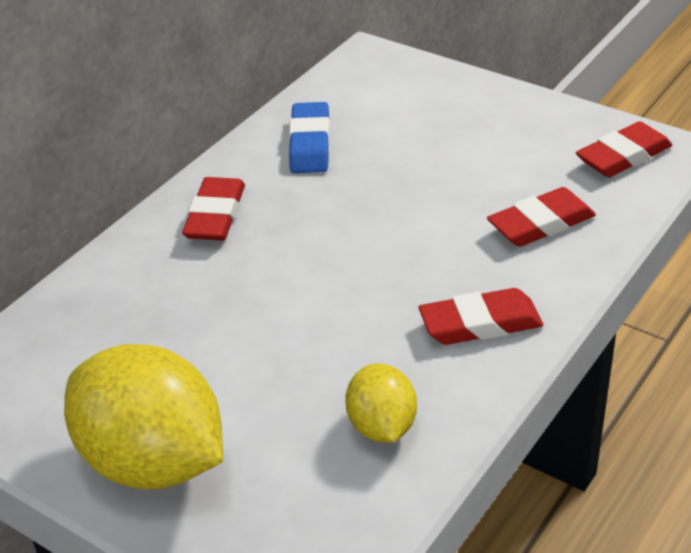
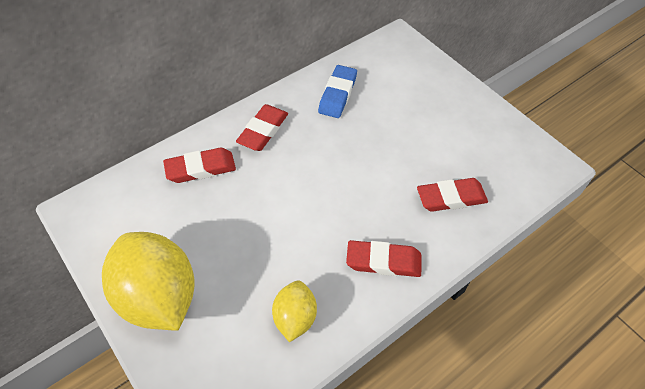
camera: 15 degrees right, 15 degrees up
(623, 156) = (524, 161): red eraser -> red eraser (200, 168)

